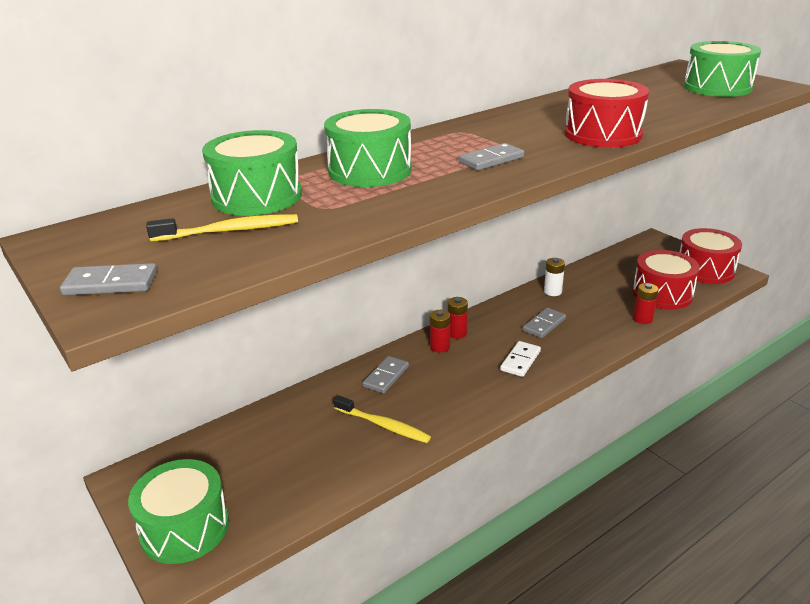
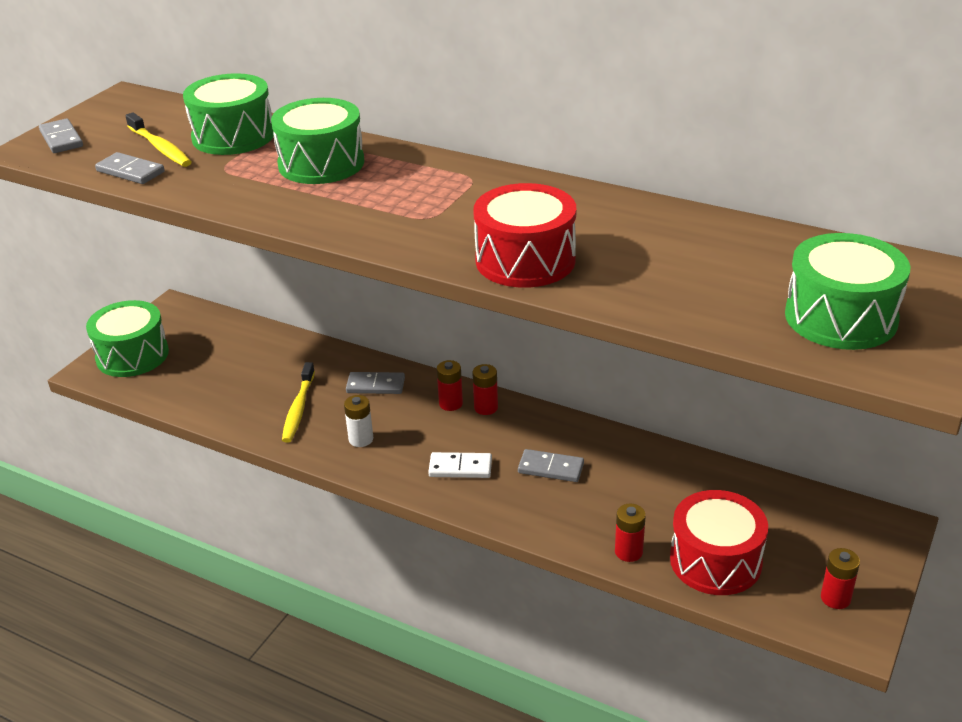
camera: 65 degrees right, 5 degrees up
(491, 160) = (389, 213): grey domino -> grey domino (130, 171)
(552, 291) = (638, 457): white battery -> white battery (361, 439)
(705, 270) = (835, 598): red drum -> red battery

